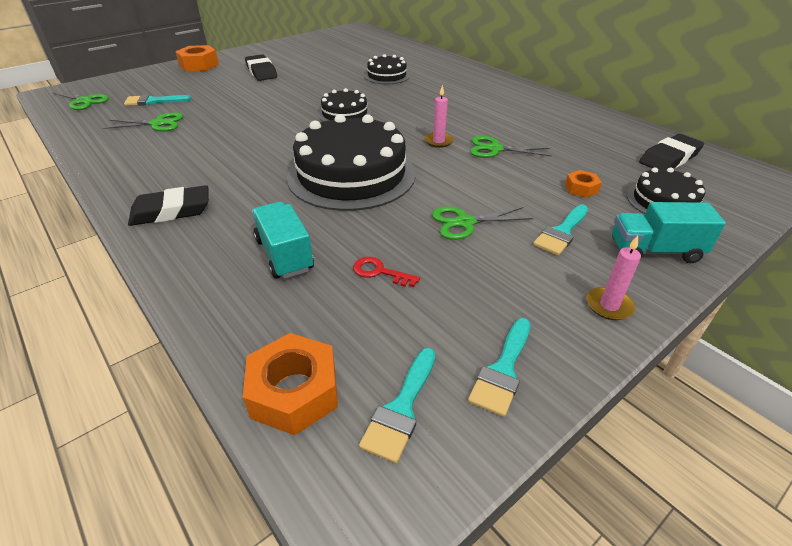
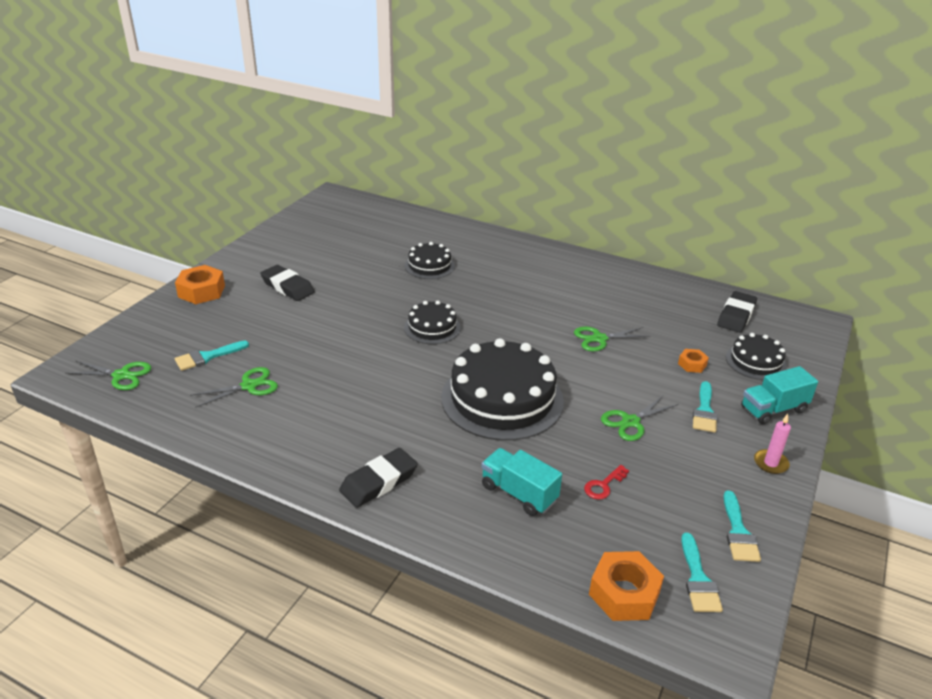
camera: 25 degrees left, 5 degrees down
(380, 272) = (603, 485): red key -> red key turned 45 degrees counterclockwise
(438, 141) = (546, 341): pink candle -> none

